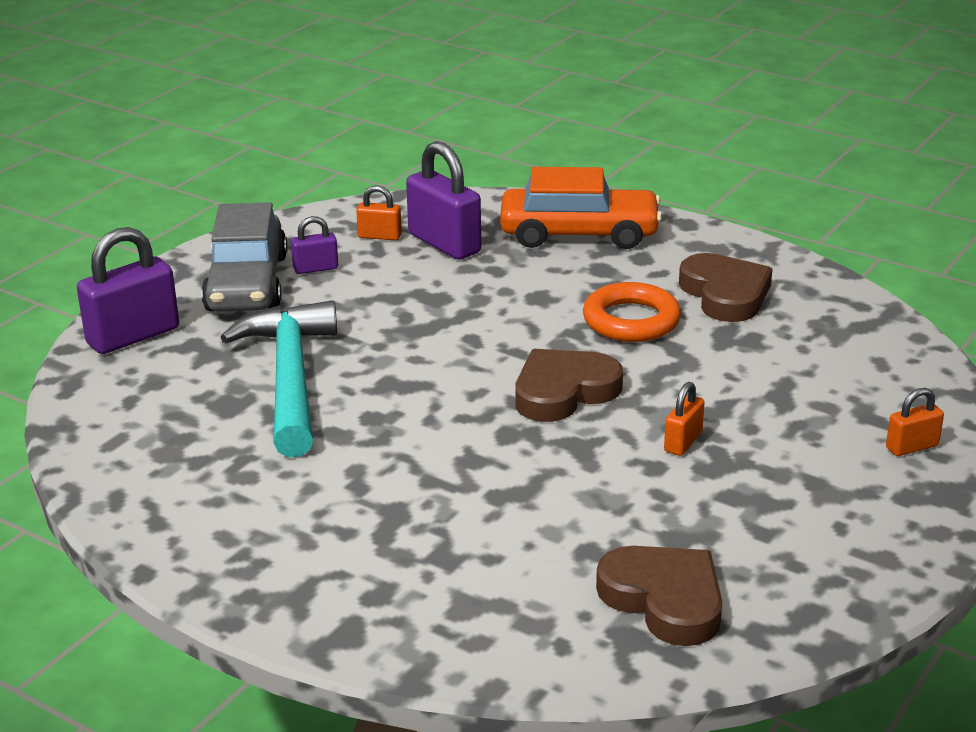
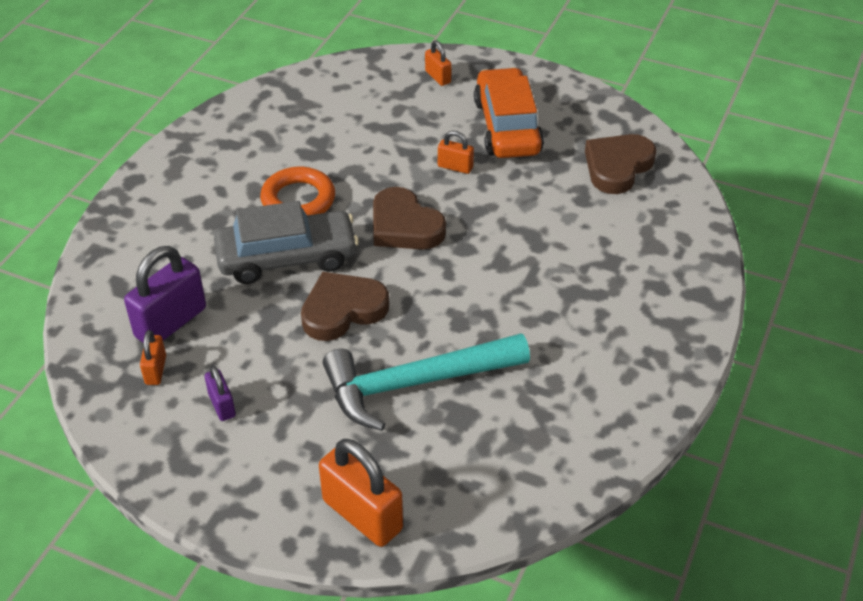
camera: 100 degrees left, 15 degrees up
(133, 336) = (362, 515): purple padlock -> orange padlock
(247, 283) = (254, 451): grey car -> grey car (287, 258)
(579, 234) = (153, 239): orange car -> orange car (507, 126)
(725, 294) = (253, 155): brown heart -> brown heart (343, 310)

